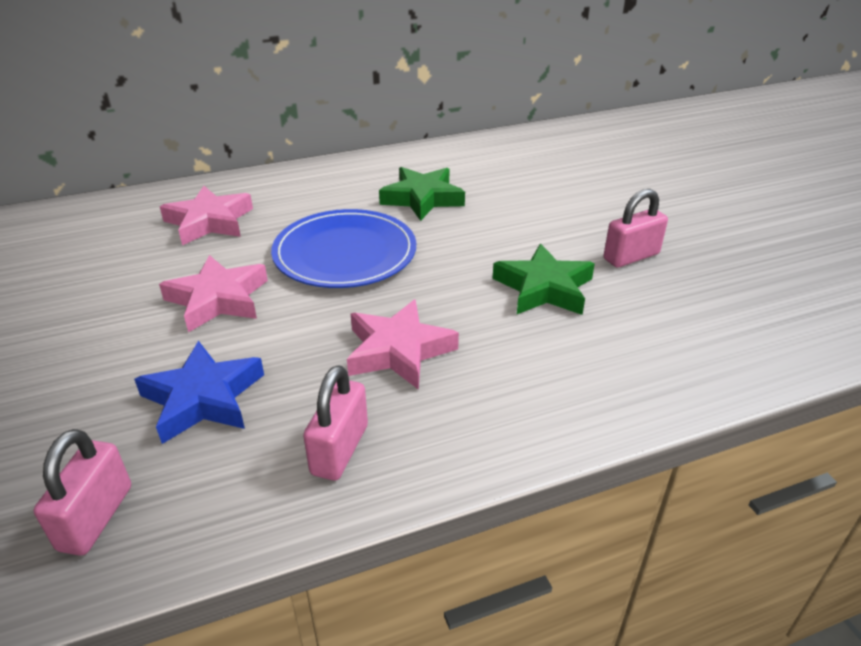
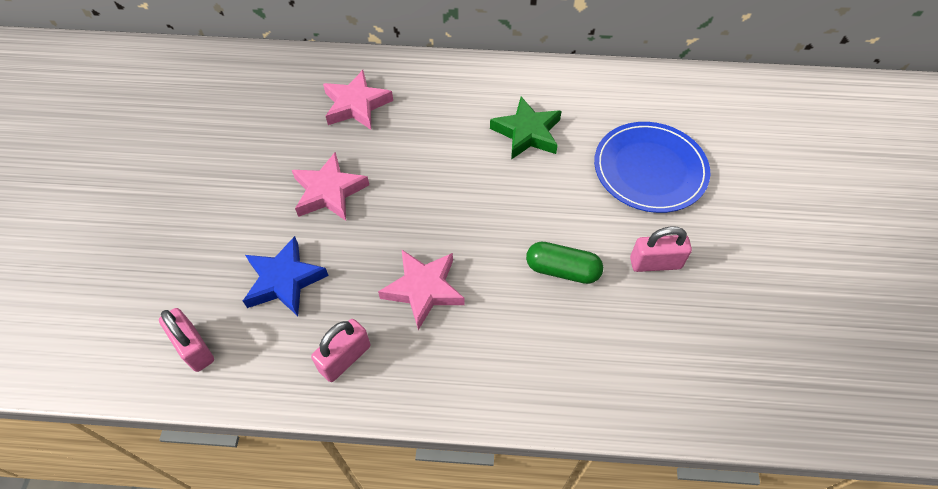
camera: 25 degrees right, 20 degrees up
(96, 517) = (194, 348): pink padlock -> pink padlock turned 75 degrees counterclockwise
(345, 253) = (436, 176): blue plate -> blue plate (650, 169)
(544, 288) = (562, 270): green star -> green capsule

